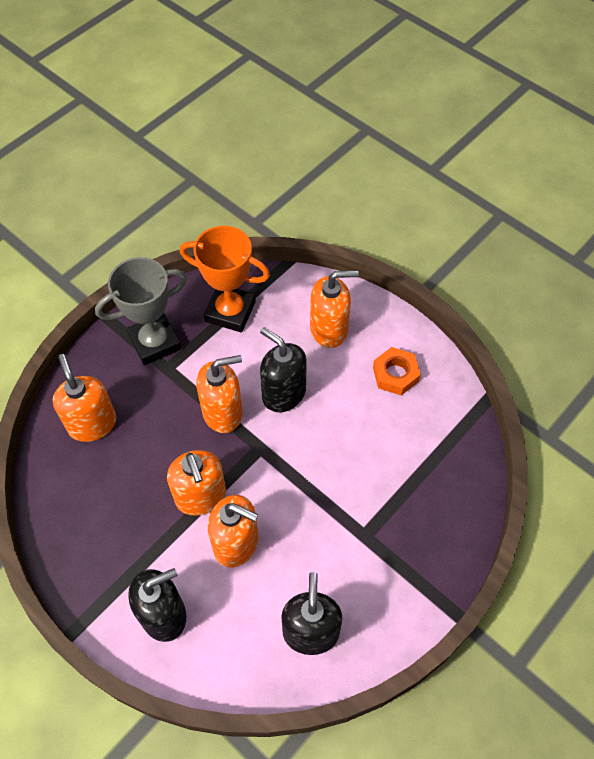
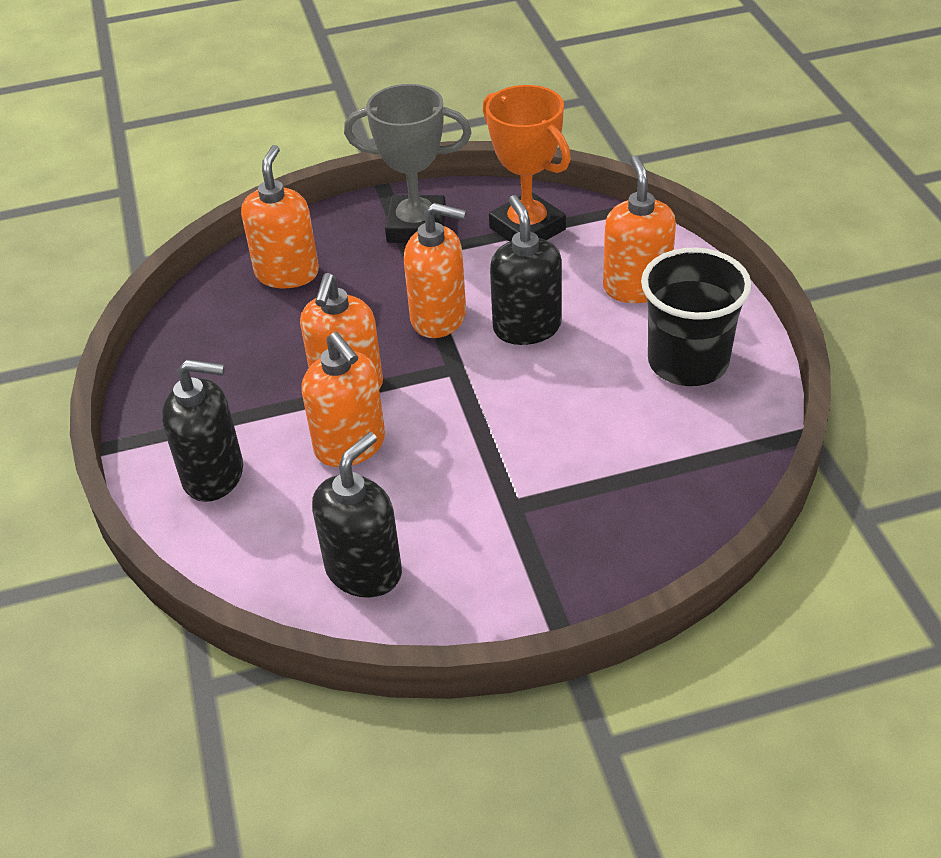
camera: 35 degrees right, 15 degrees down
(329, 329) = (636, 287): orange soap dispenser -> orange soap dispenser turned 120 degrees counterclockwise
(395, 374) = (688, 362): orange nut -> black cup

